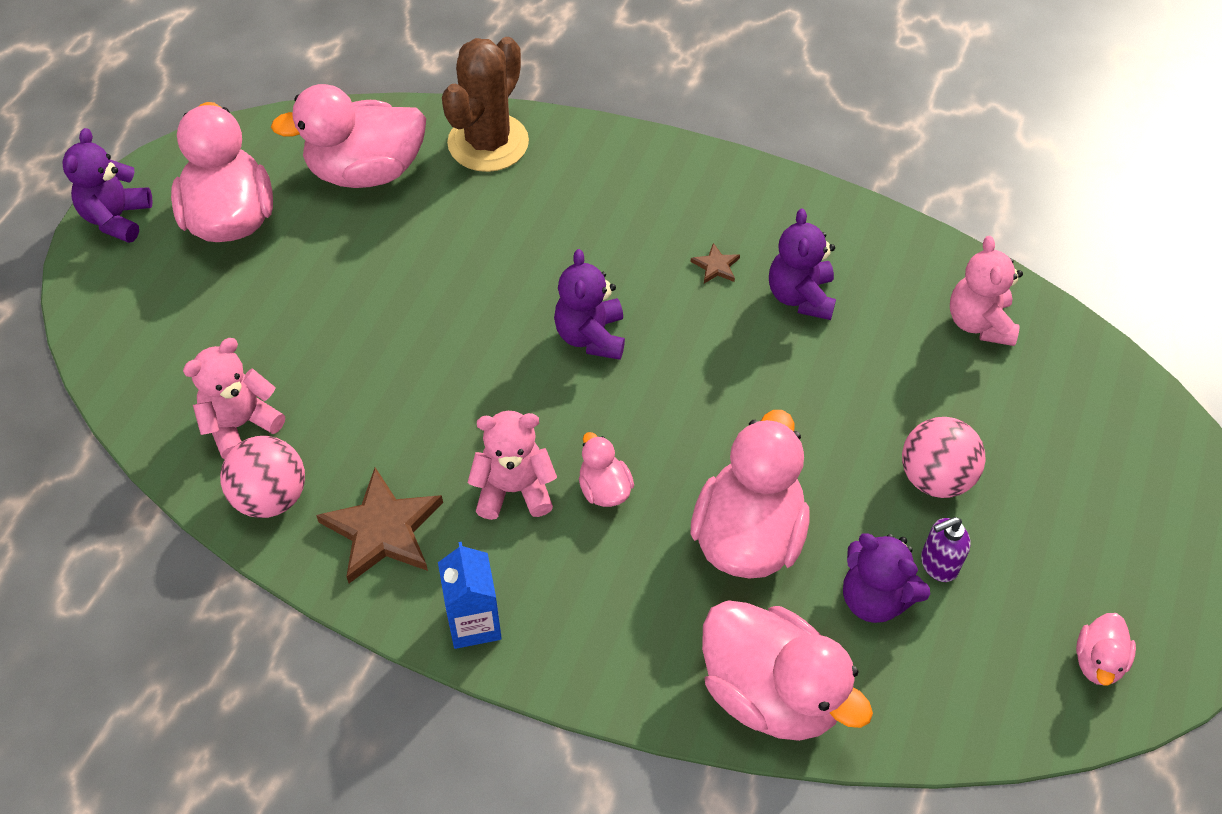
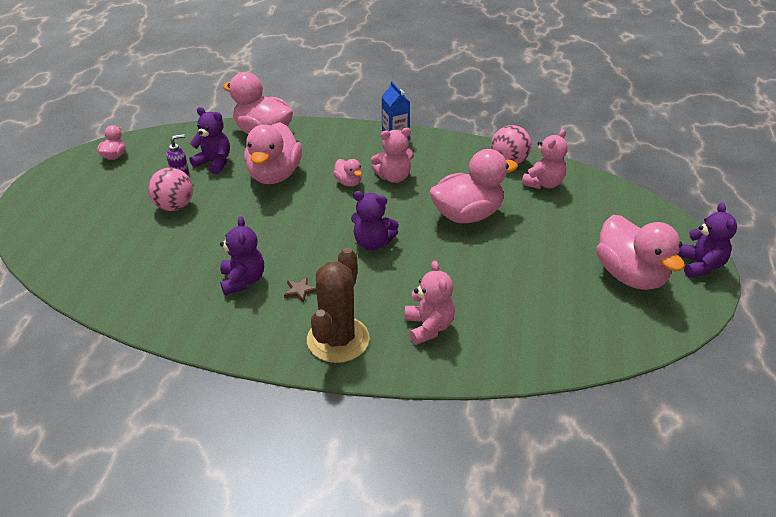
camera: 170 degrees right, 15 degrees down
(366, 171) = (563, 318): pink duck -> pink duck (467, 215)
(382, 530) = (450, 158): brown star -> none
(488, 143) = (486, 352): brown cactus -> brown cactus (338, 339)
(590, 336) = (372, 243): purple teddy bear -> purple teddy bear turned 120 degrees clockwise
(979, 323) = (126, 281): pink teddy bear -> pink teddy bear (428, 327)

